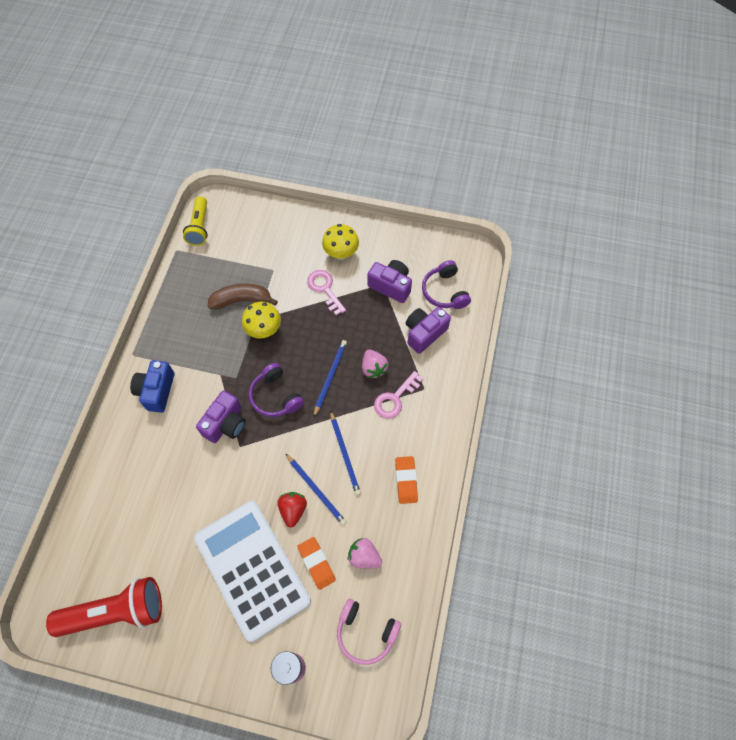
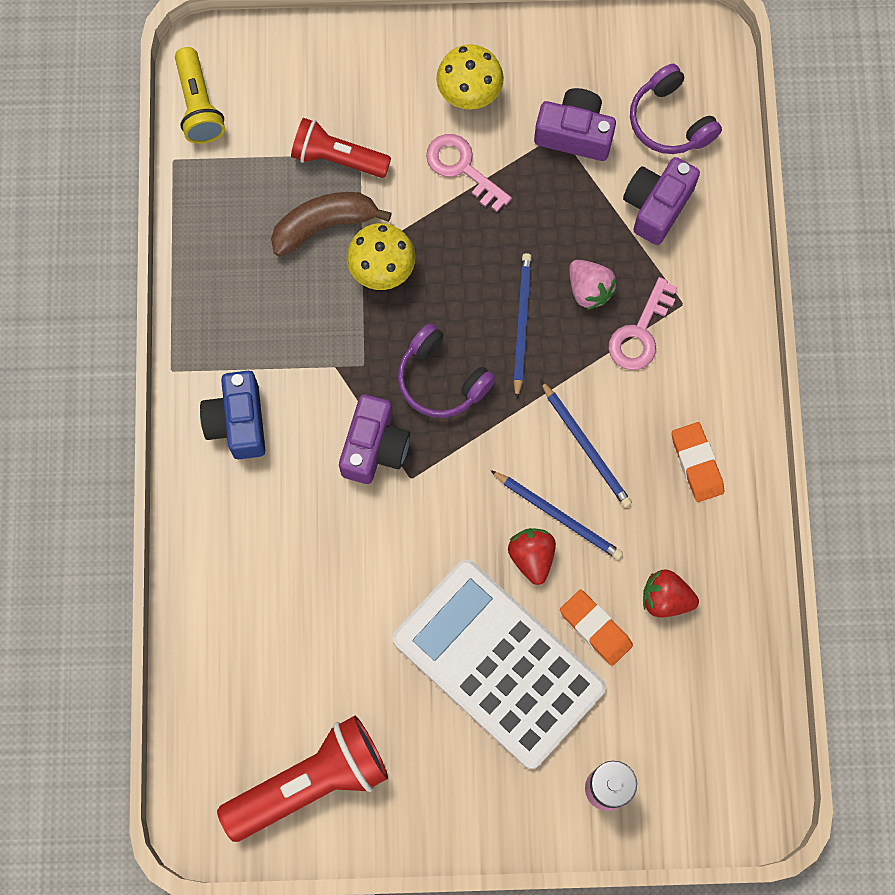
camera: 15 degrees left, 10 degrees up
(261, 269) = (337, 158): none -> red flashlight
(364, 556) = (665, 598): pink strawberry -> red strawberry
(366, 632) = (702, 709): pink headphones -> none

